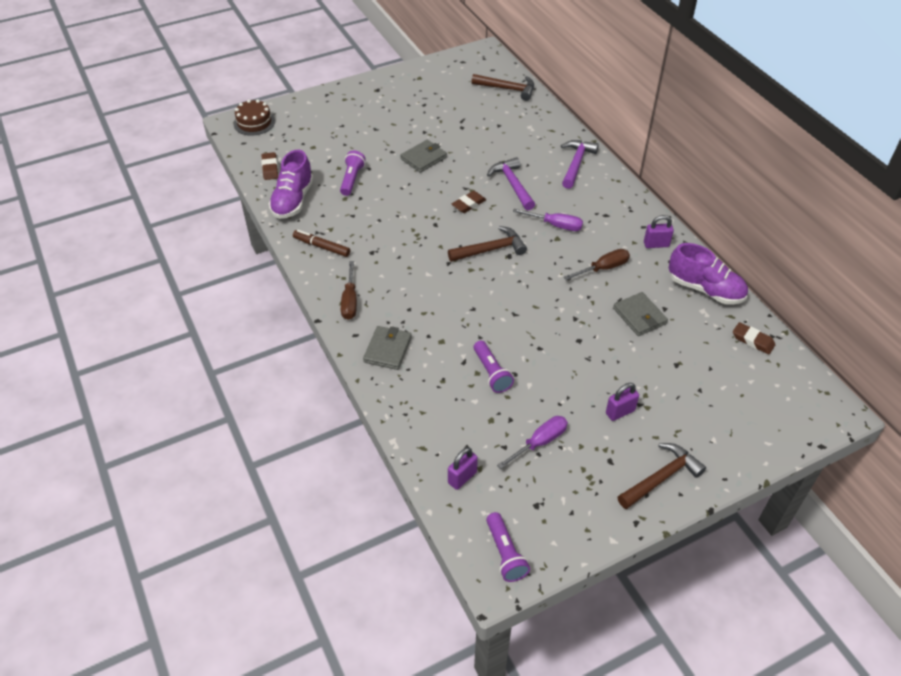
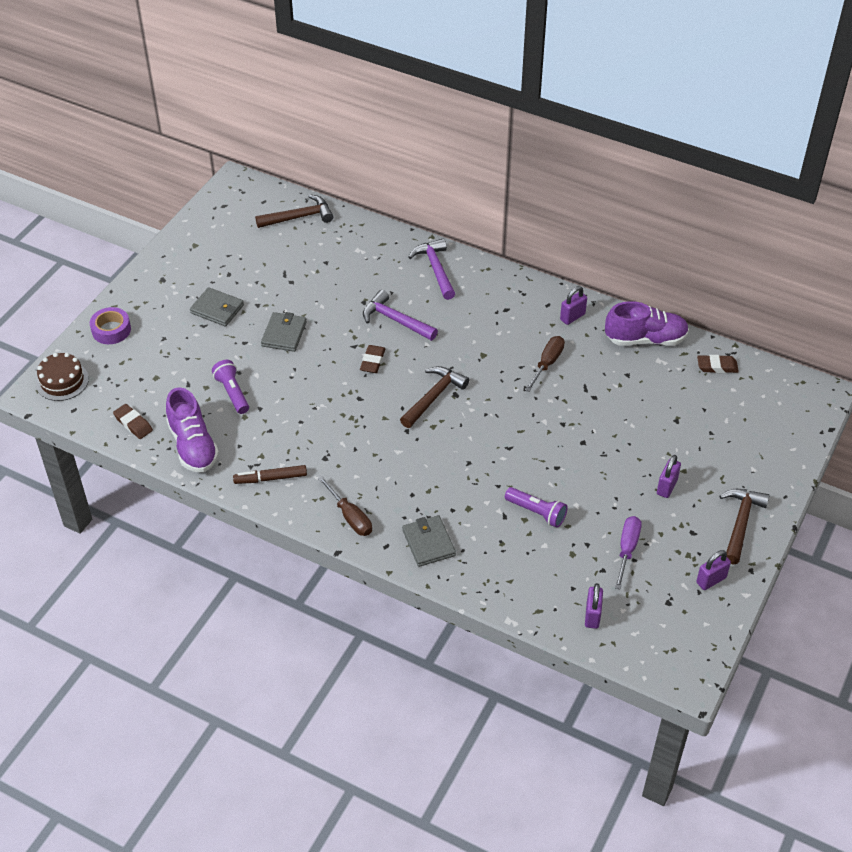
camera: 35 degrees left, 0 degrees up
(314, 106) = (111, 330): none -> purple tape
(505, 553) = (678, 655): purple flashlight -> none
(555, 225) = (470, 342): purple screwdriver -> none
(591, 509) = (711, 580): none -> purple padlock
(639, 316) = (613, 393): grey wallet -> grey wallet (217, 309)

